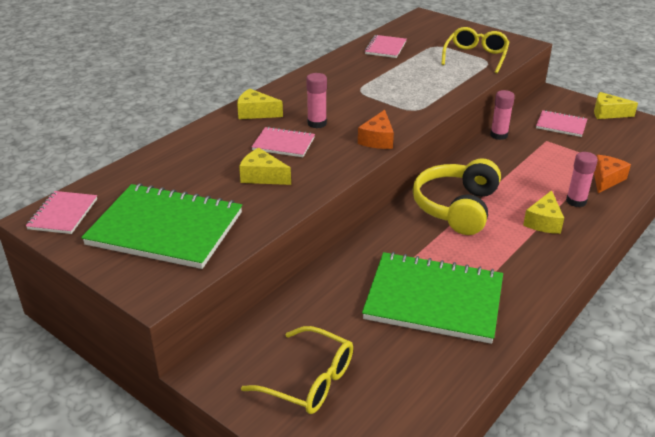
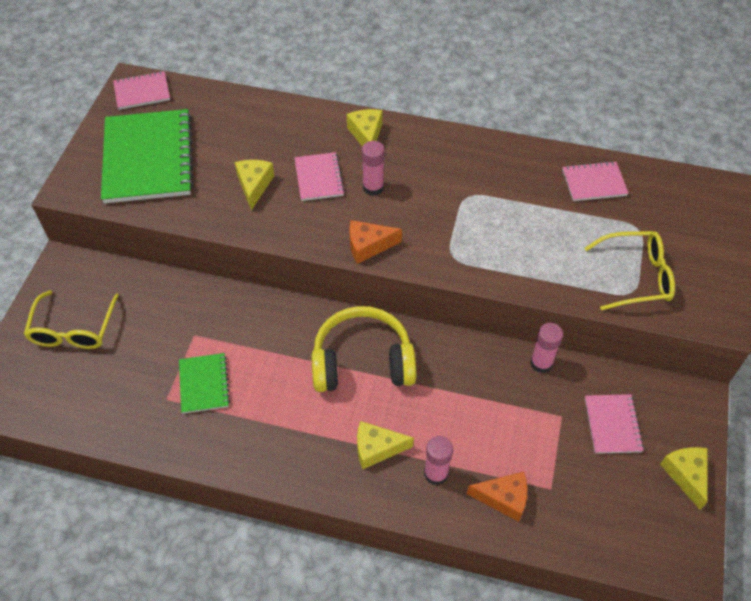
camera: 65 degrees right, 20 degrees up
(434, 299) = (204, 384): green notebook -> green notebook, size x0.49

